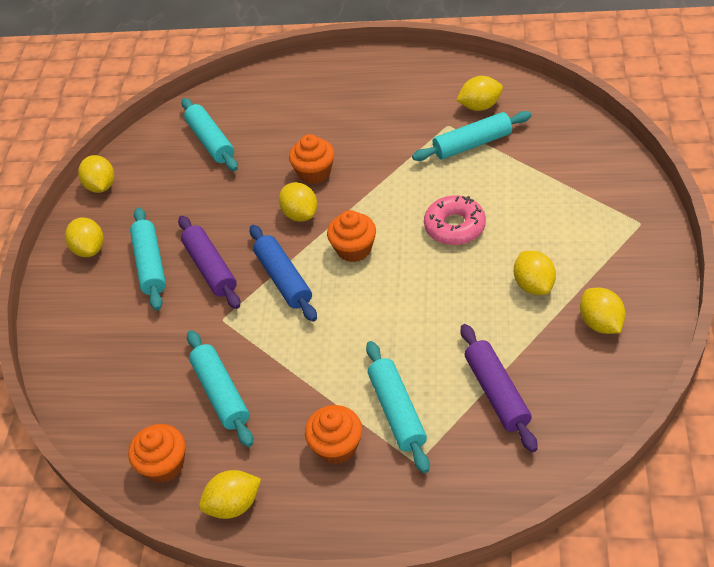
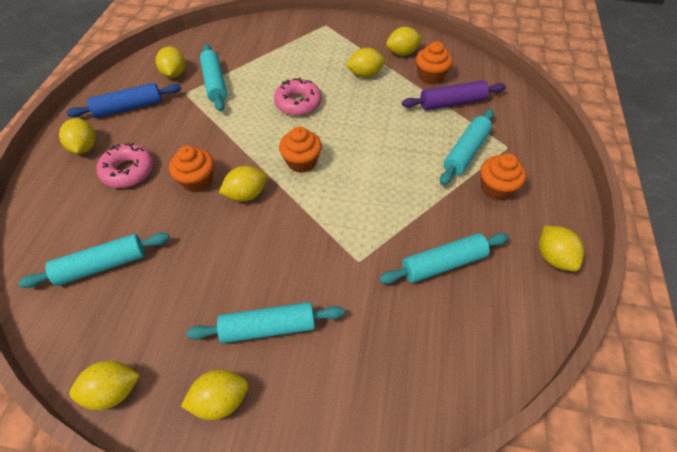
camera: 90 degrees left, 5 degrees up
(164, 465) = (519, 311): orange cupcake -> orange cupcake (430, 76)
(210, 268) = (291, 269): purple rolling pin -> none
(283, 279) = (321, 211): blue rolling pin -> blue rolling pin (129, 107)
(321, 120) = (128, 171): none -> pink donut
(348, 81) = (85, 147): none -> yellow lemon
(397, 411) = (466, 152): turquoise rolling pin -> turquoise rolling pin turned 45 degrees counterclockwise

